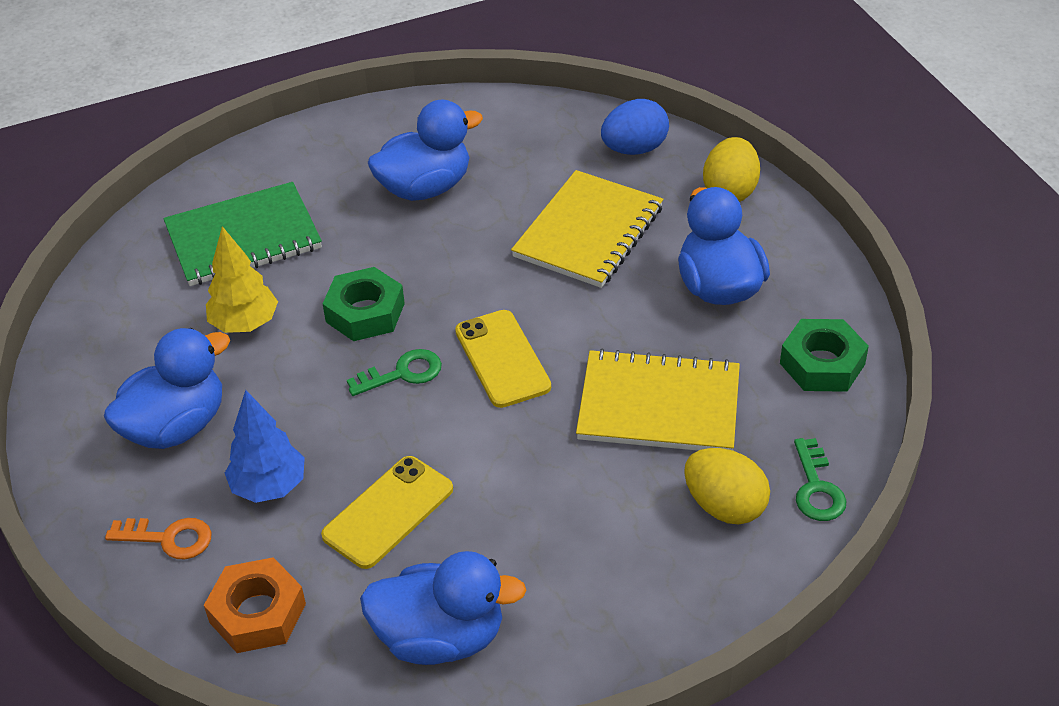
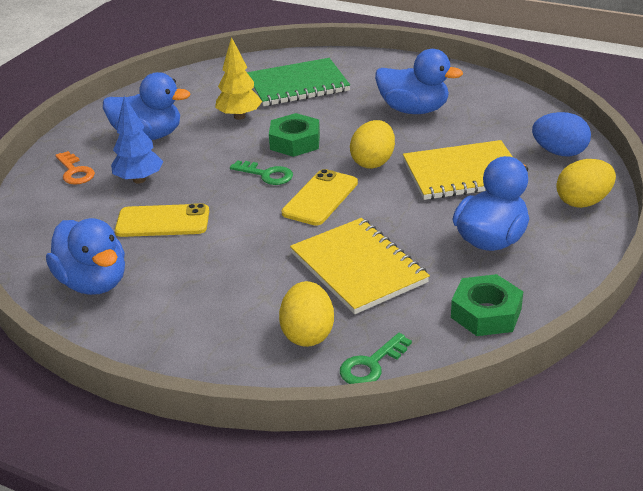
camera: 50 degrees right, 10 degrees down
(243, 238) = (297, 85): green notebook -> green notebook turned 45 degrees counterclockwise
(257, 613) = (53, 220): orange nut -> none
(486, 279) = (373, 162): none -> yellow egg

